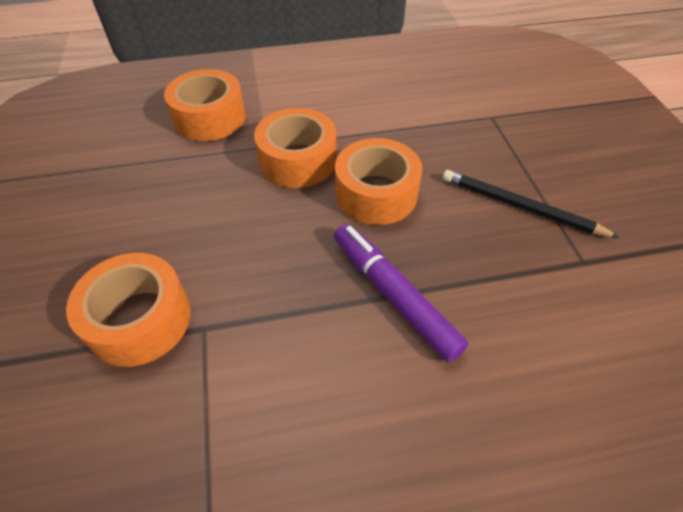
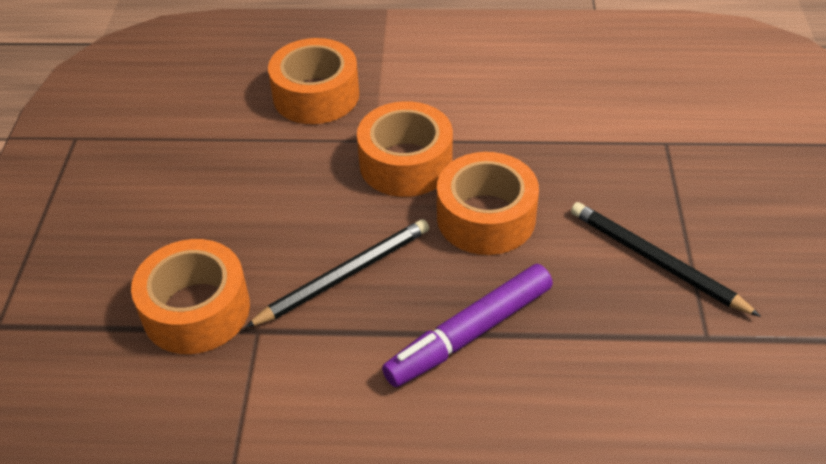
camera: 15 degrees right, 5 degrees down
(270, 262) = (344, 275): none -> black pencil
(393, 295) = (469, 333): purple marker -> purple marker turned 105 degrees counterclockwise

